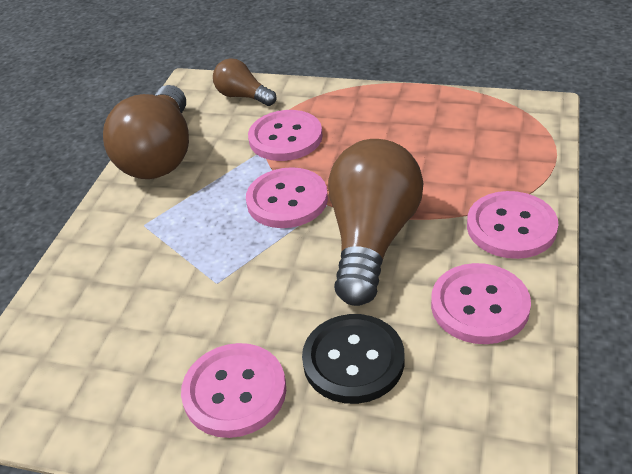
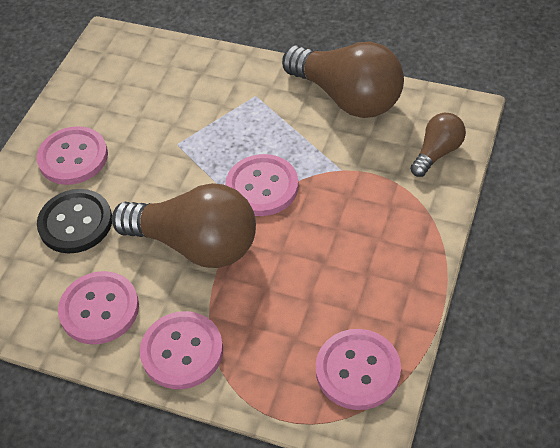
camera: 95 degrees right, 10 degrees up
(160, 155) = (347, 97): brown light bulb -> brown light bulb turned 150 degrees counterclockwise
(285, 138) = (356, 186): pink button -> pink button (358, 370)

